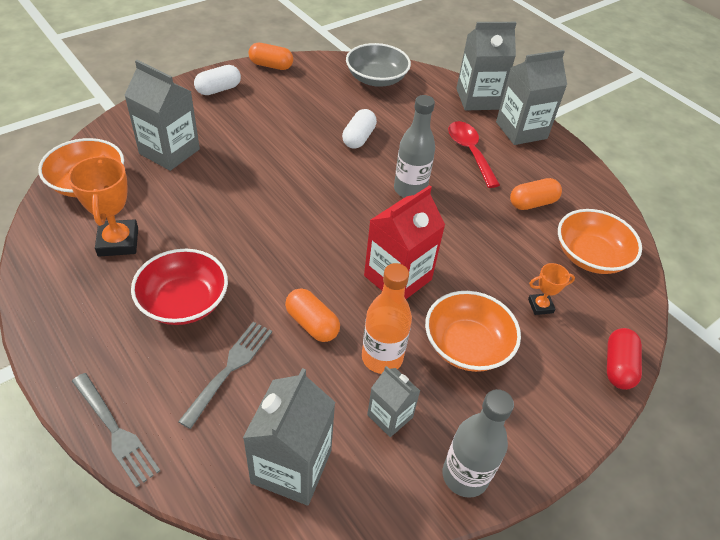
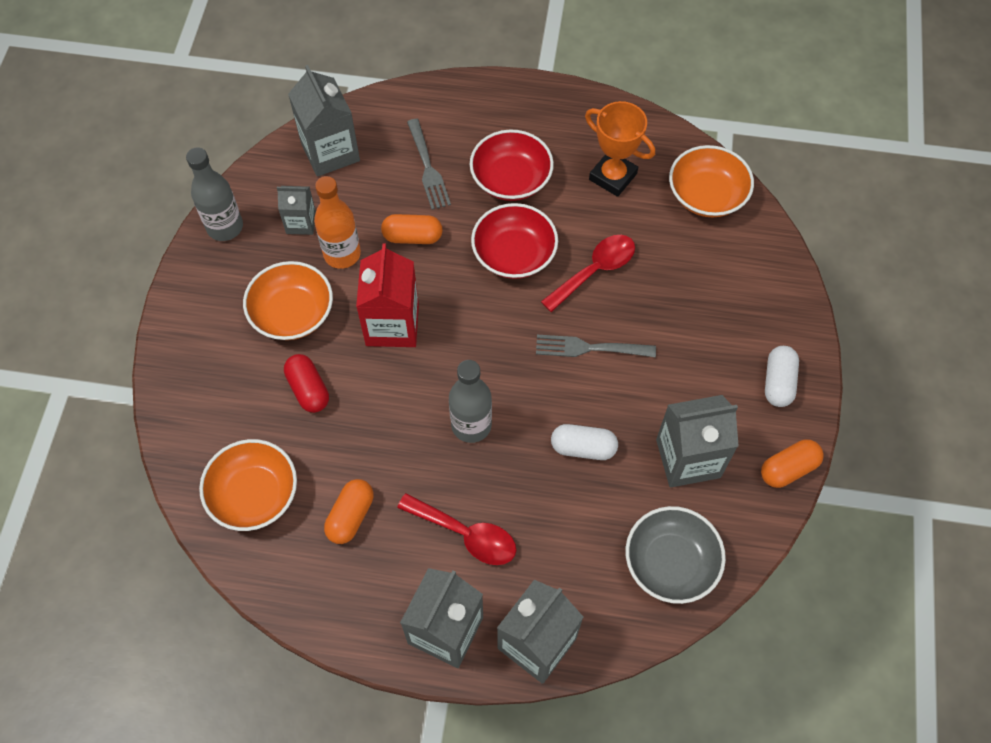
camera: 140 degrees right, 15 degrees up
(114, 430) = (446, 90): grey fork -> grey fork (590, 348)
(169, 151) = (702, 275): grey carton -> grey carton (688, 458)
(224, 202) = (594, 271): none -> red spoon
(258, 252) = (514, 254): none -> red bowl
(358, 138) = (583, 447): white capsule -> white capsule turned 60 degrees counterclockwise
(540, 306) = (262, 397): orange trophy -> none
(618, 366) = (168, 392): red capsule -> red capsule (308, 389)

